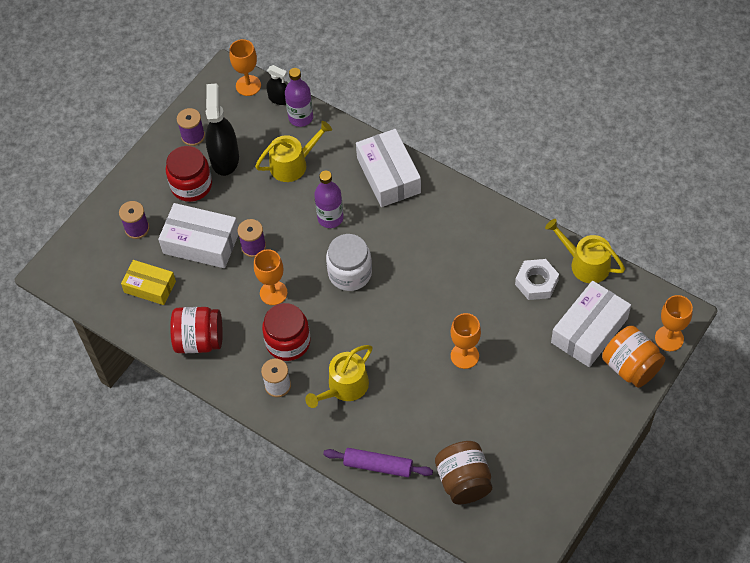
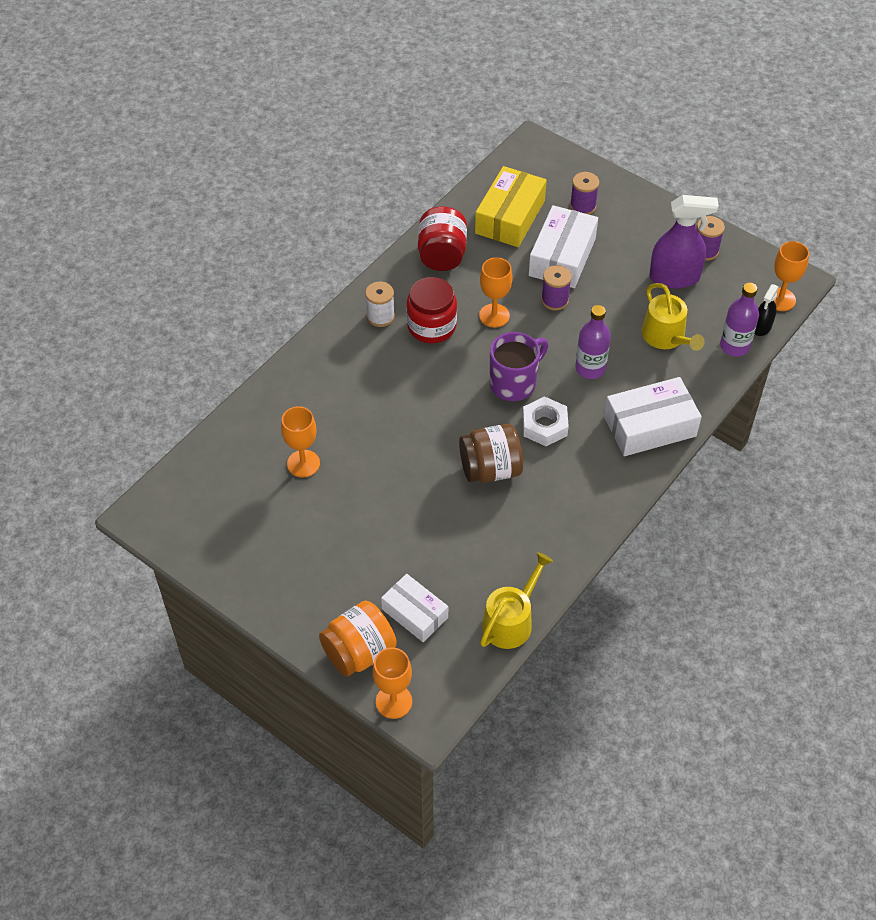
camera: 90 degrees right, 5 degrees down
(150, 287) = (510, 217): yellow box -> yellow box, size x1.53
(191, 185) = (638, 249): red jar -> none
(224, 158) = (674, 277): black spray bottle -> purple spray bottle
(344, 387) = (371, 372): yellow watering can -> none
(350, 273) = (514, 383): white jar -> purple mug
(378, 466) = (274, 396): purple rolling pin -> none
(463, 481) = (241, 469): brown jar -> brown jar (490, 469)
(464, 356) = (395, 483): orange goblet -> orange goblet (303, 463)
(536, 282) = (488, 564): white nut -> white nut (544, 426)
(589, 330) = (415, 613): white box -> white box, size x0.65

